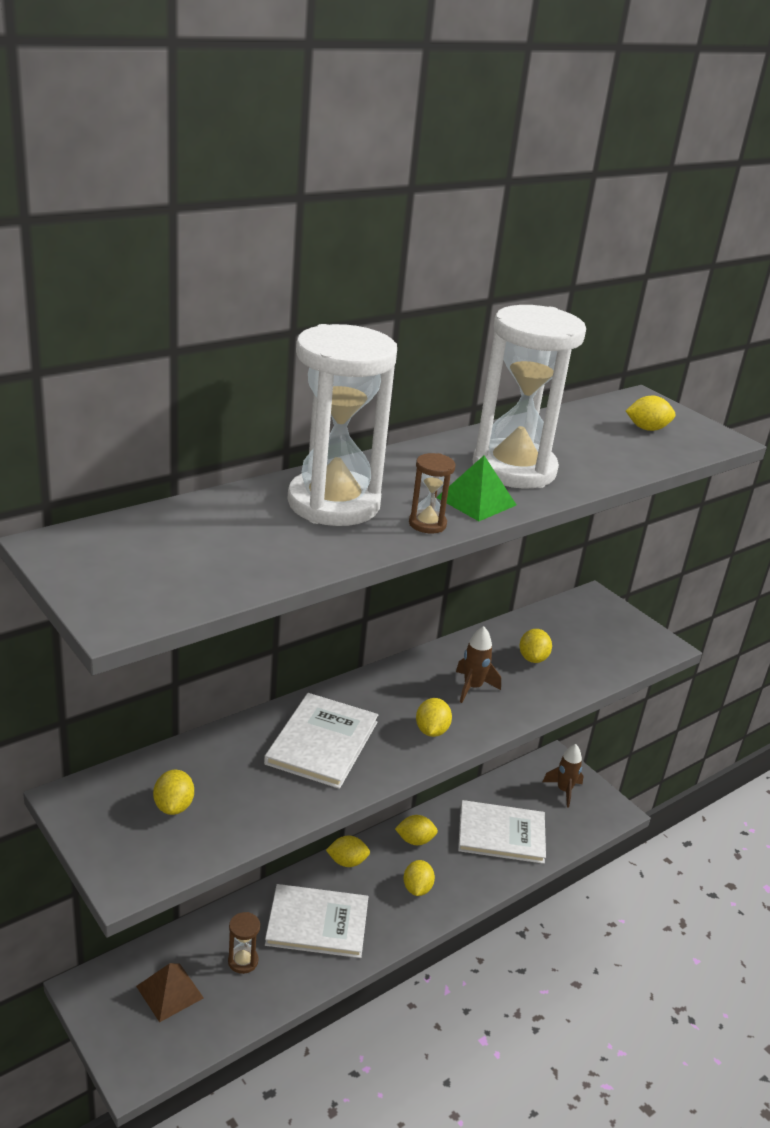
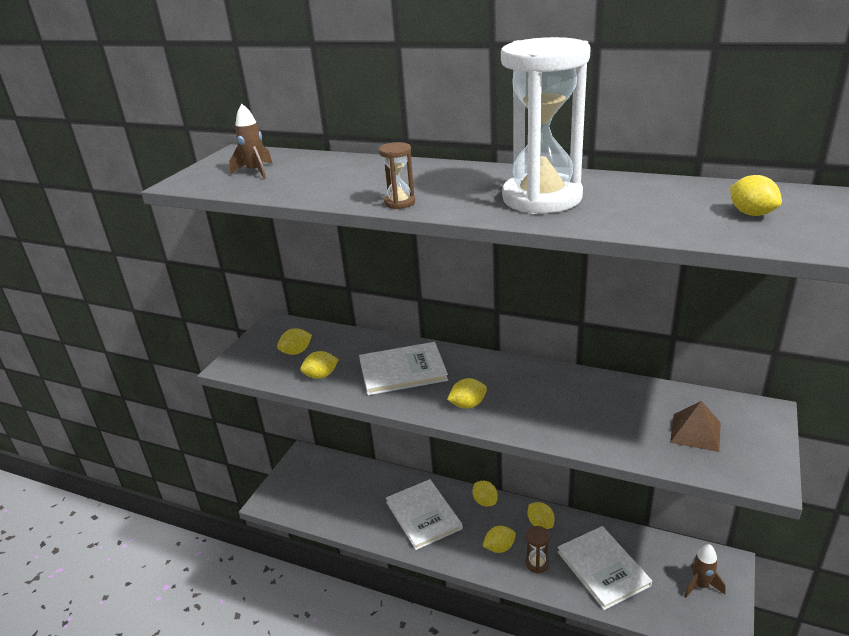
camera: 65 degrees right, 0 degrees up
(169, 992) = (324, 484): brown pyramid -> brown pyramid (695, 432)
(243, 961) = (367, 500): brown hourglass -> brown hourglass (537, 563)
(334, 503) = (382, 177): white hourglass -> none
(472, 687) = (541, 401): brown rocket -> brown rocket (255, 172)
(476, 501) = (462, 204): green pyramid -> none
(533, 658) = (621, 414): yellow lemon -> yellow lemon (321, 375)

